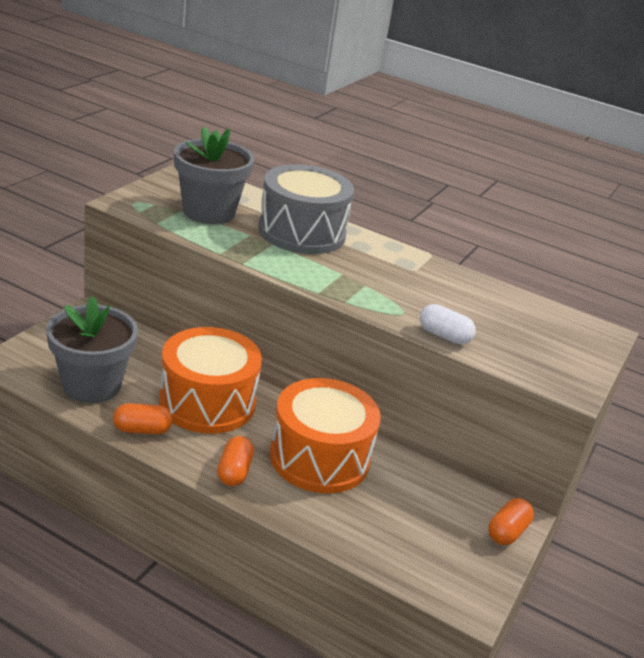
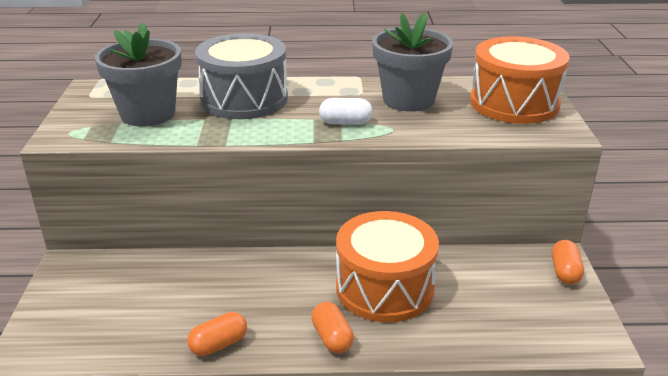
camera: 25 degrees left, 0 degrees up
(91, 385) = (133, 328): grey flower pot -> grey flower pot (408, 100)
(207, 402) = (251, 289): orange drum -> orange drum (514, 103)
(444, 336) = (441, 134): white capsule -> white capsule (345, 123)

